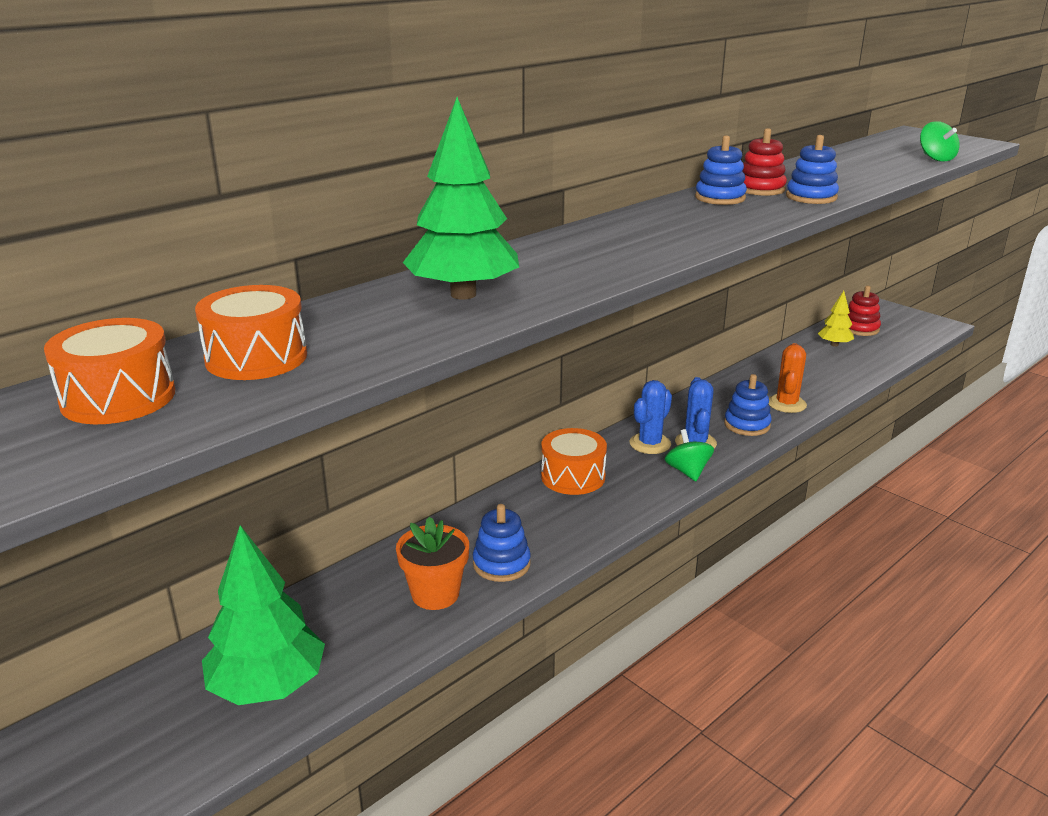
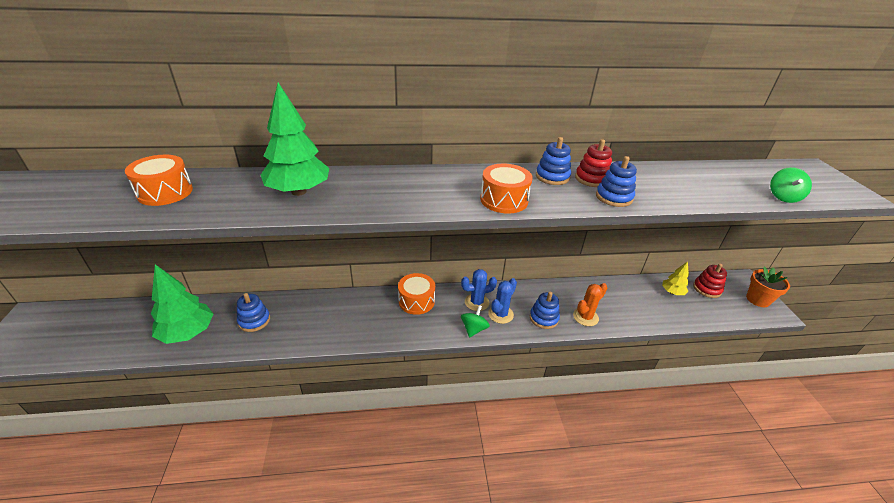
camera: 35 degrees right, 10 degrees up
(118, 398) = (94, 191): orange drum -> orange drum (504, 200)
(435, 594) = (287, 328): orange flower pot -> orange flower pot (757, 299)
(501, 564) = (329, 329): blue stacking toy -> blue stacking toy (254, 320)

